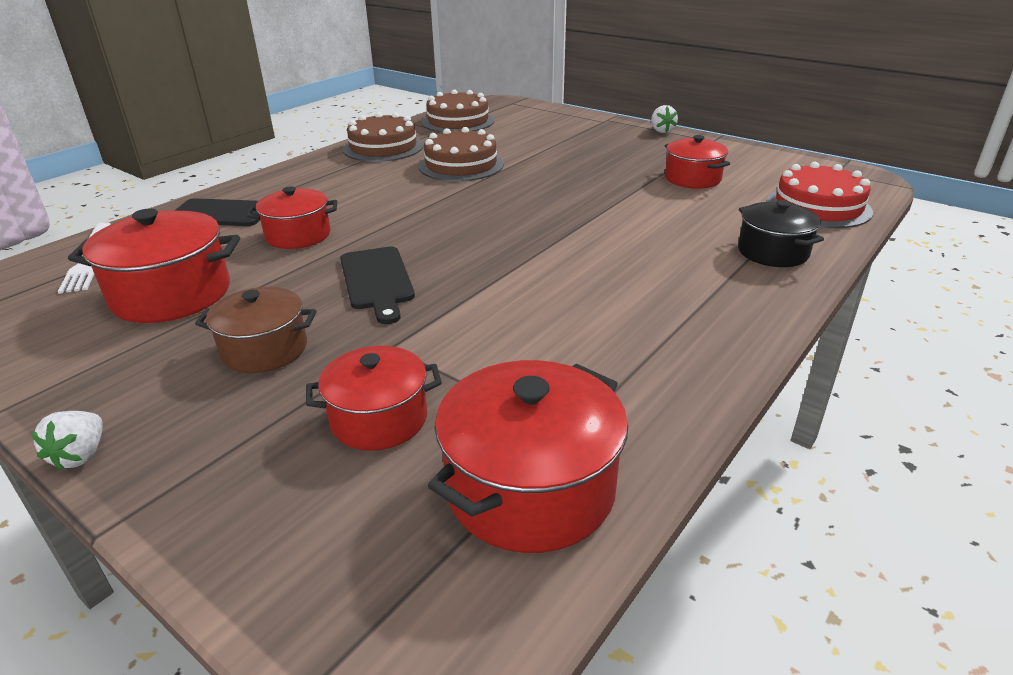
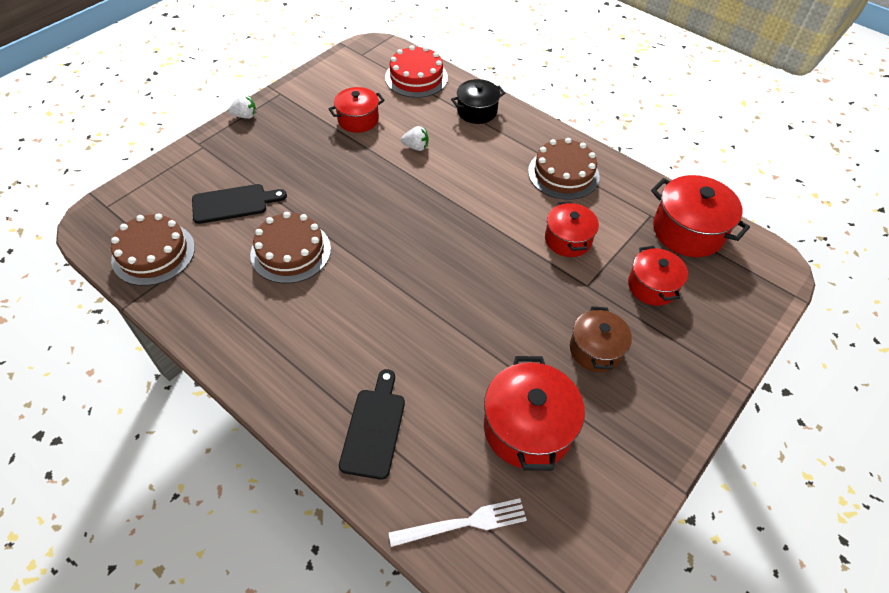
camera: 90 degrees left, 20 degrees up
(81, 455) = (703, 418): white strawberry -> white strawberry (416, 147)
(298, 235) = (429, 359): red pot -> red pot (568, 239)
(377, 281) = (508, 298): black cutting board -> black cutting board (233, 203)
(383, 147) = (218, 315): brown cake -> brown cake (563, 174)

